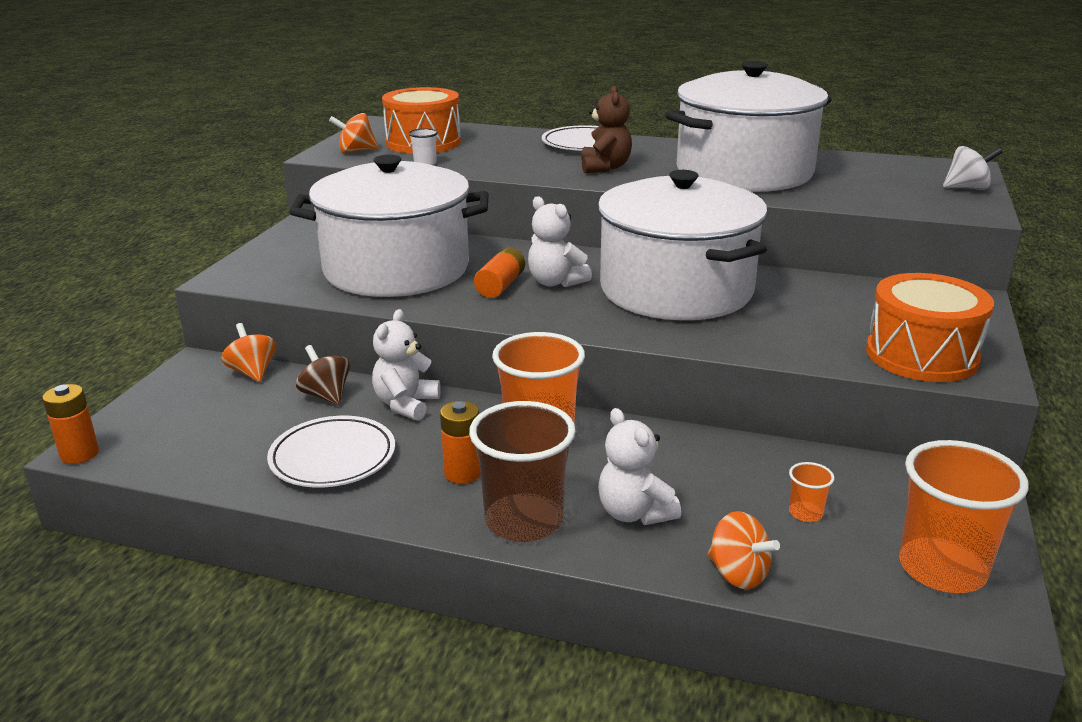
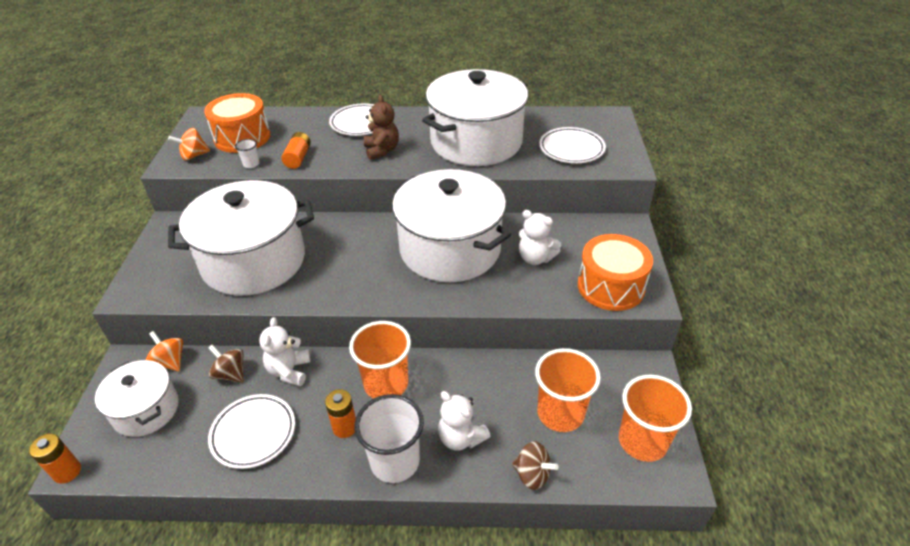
camera: 15 degrees left, 15 degrees up
(202, 412) = (146, 410): none -> white pot
(500, 286) = (332, 266): orange battery -> orange battery (298, 158)
(524, 521) = (395, 461): brown cup -> white cup
(555, 282) = (369, 255): white teddy bear -> white teddy bear (535, 258)
(738, 574) = (532, 474): orange spinning top -> brown spinning top
(805, 513) = (560, 413): orange cup -> orange cup, size x2.31
(889, 190) = (571, 149): none -> white plate
(967, 188) = (618, 140): white spinning top -> none

